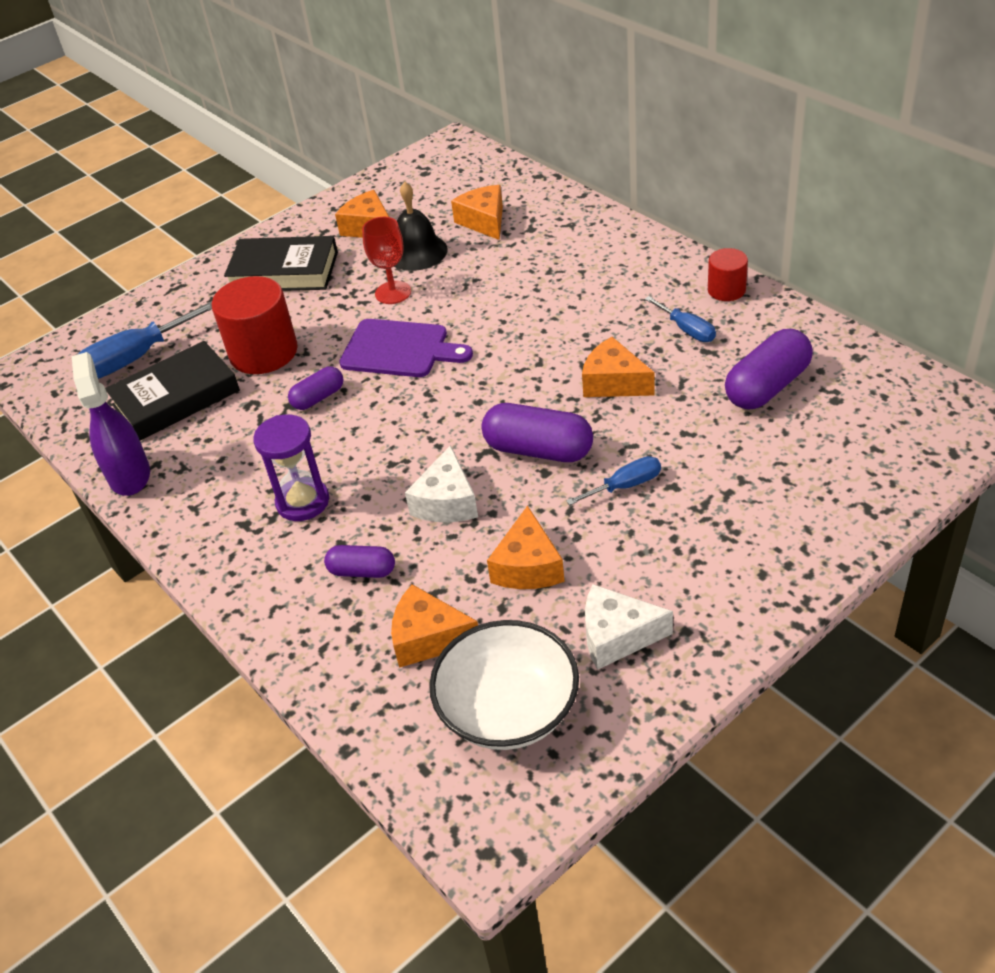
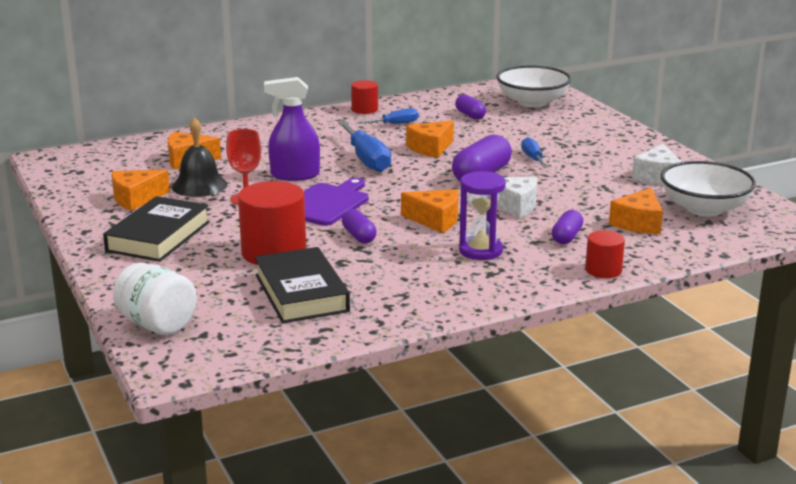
camera: 80 degrees left, 20 degrees down
(104, 334) = (157, 325): none -> white jar
(129, 475) = (394, 317): purple spray bottle -> purple spray bottle (294, 175)
(136, 358) = (218, 309): blue screwdriver -> blue screwdriver (367, 160)
(270, 623) = (603, 270): none -> red cylinder
(528, 566) = (589, 190): orange cheese -> orange cheese (435, 220)
(767, 387) = (470, 115): purple capsule -> purple capsule, size x0.58
(873, 436) = (532, 102): none -> white bowl

